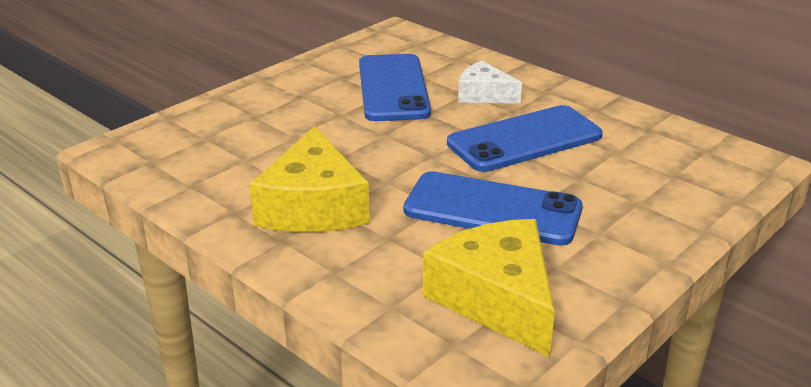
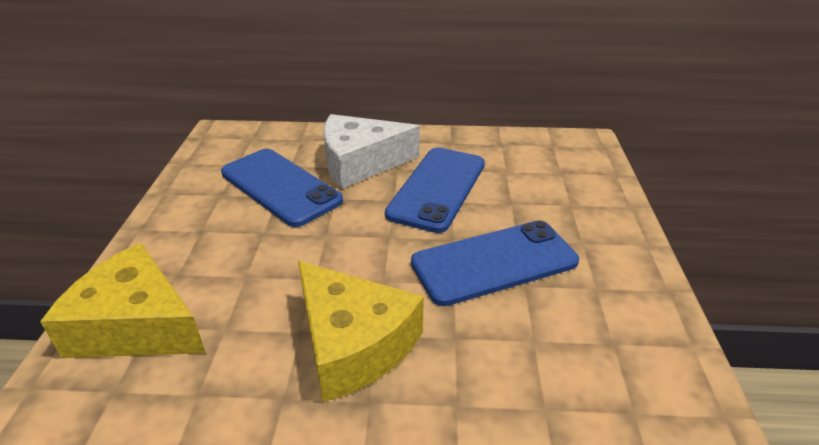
camera: 40 degrees left, 5 degrees up
(484, 95) = (360, 163): white cheese -> white cheese, size x1.68
(497, 299) = (602, 345): yellow cheese -> yellow cheese (137, 325)

